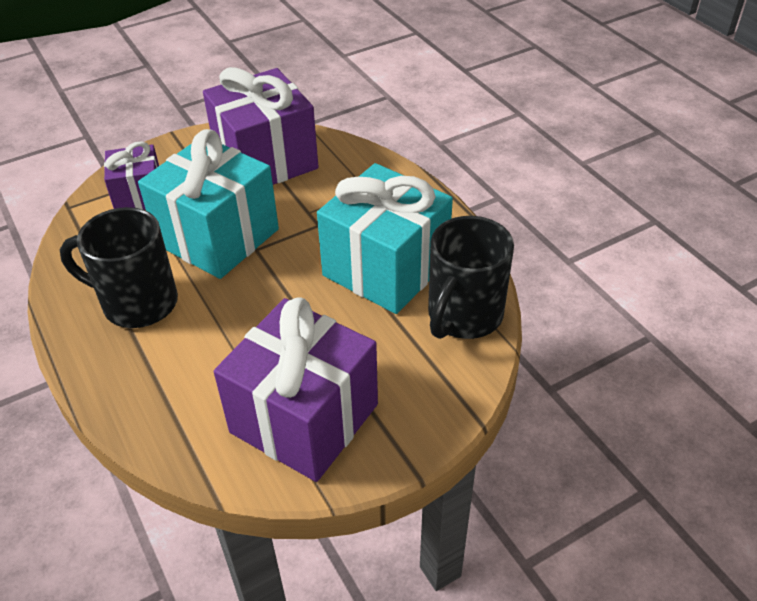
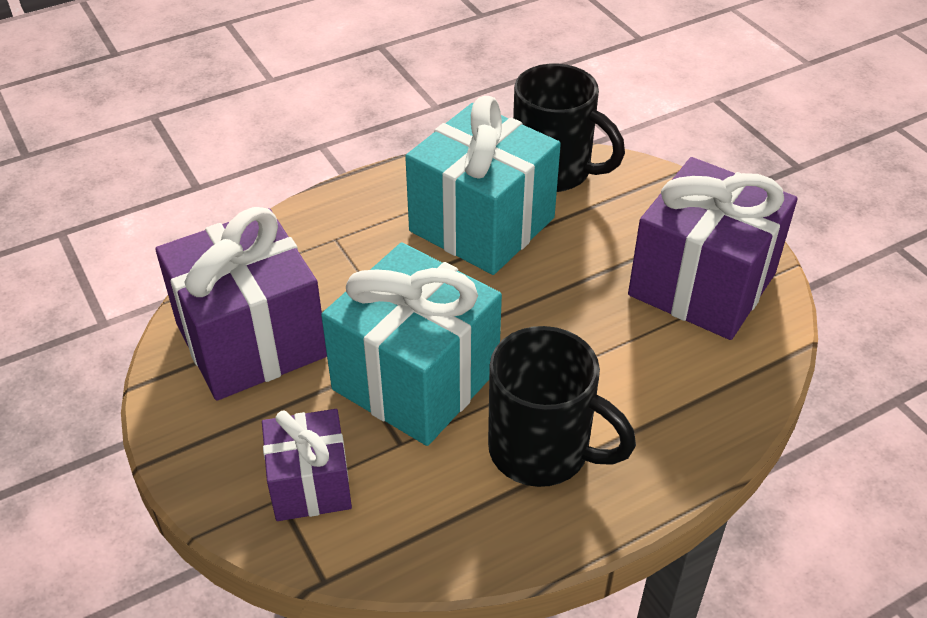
camera: 90 degrees left, 0 degrees up
(137, 303) = (542, 451): black mug -> black mug turned 75 degrees counterclockwise

